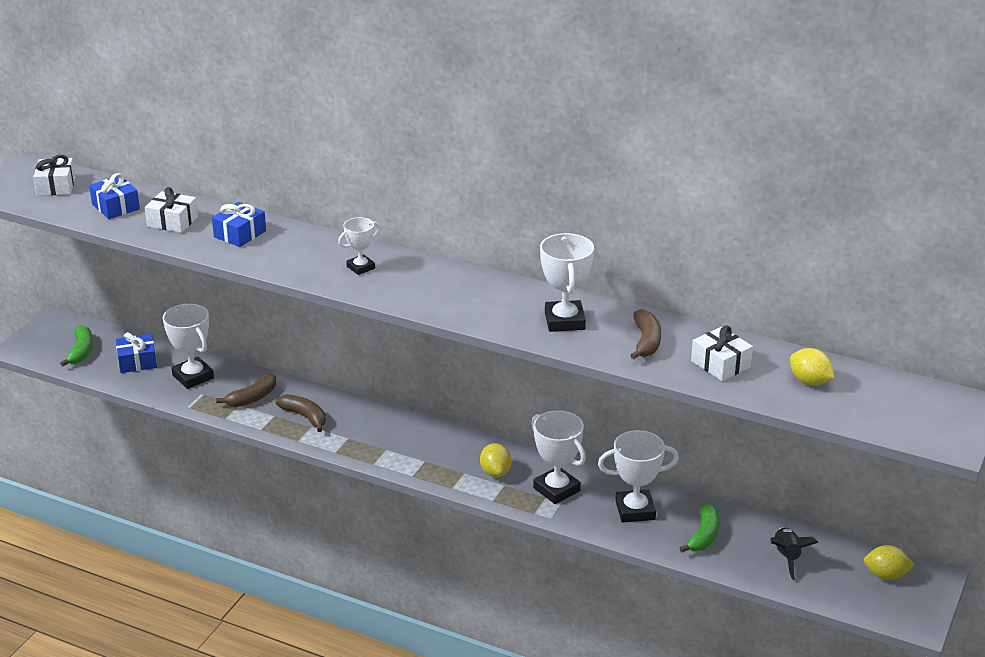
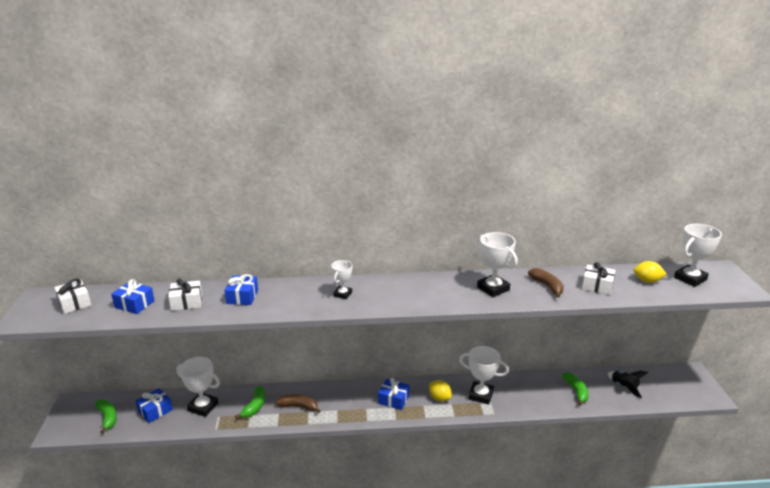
camera: 30 degrees left, 5 degrees down
(252, 398) = (255, 407): brown banana -> green banana
(432, 452) = (393, 399): none -> blue gift
(635, 510) = (530, 391): white trophy -> white trophy (690, 279)
(886, 575) = (673, 378): yellow lemon -> none

